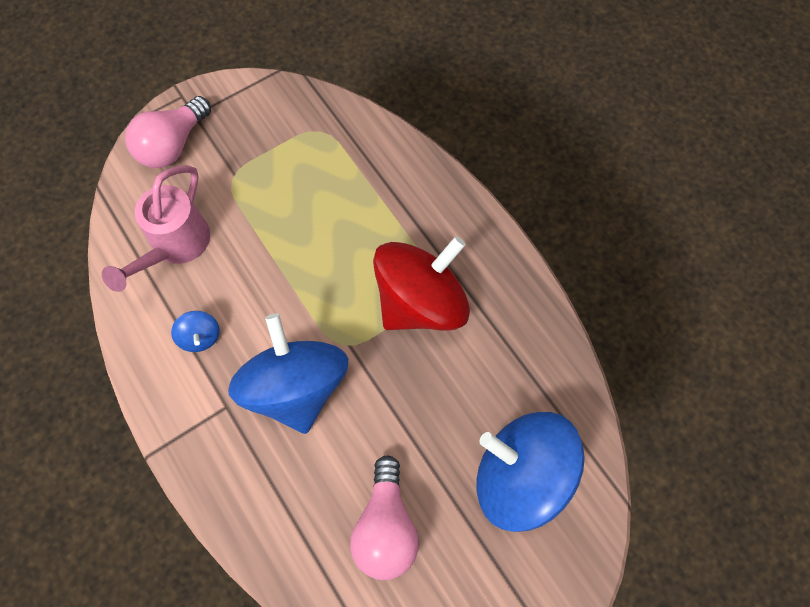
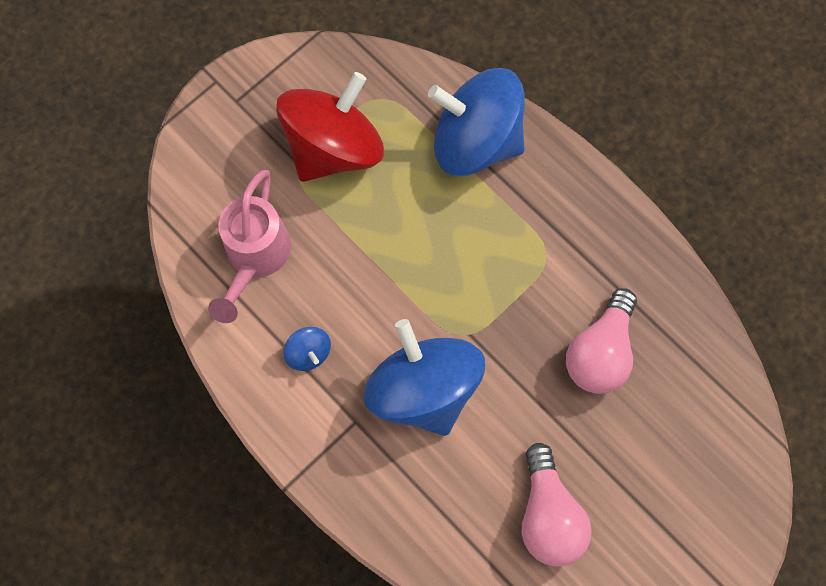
camera: 10 degrees left, 5 degrees up
(173, 145) = (221, 141): pink light bulb -> pink light bulb (600, 352)
(421, 302) = (535, 274): red spinning top -> red spinning top (334, 148)
(520, 476) = (674, 439): blue spinning top -> blue spinning top (475, 141)

